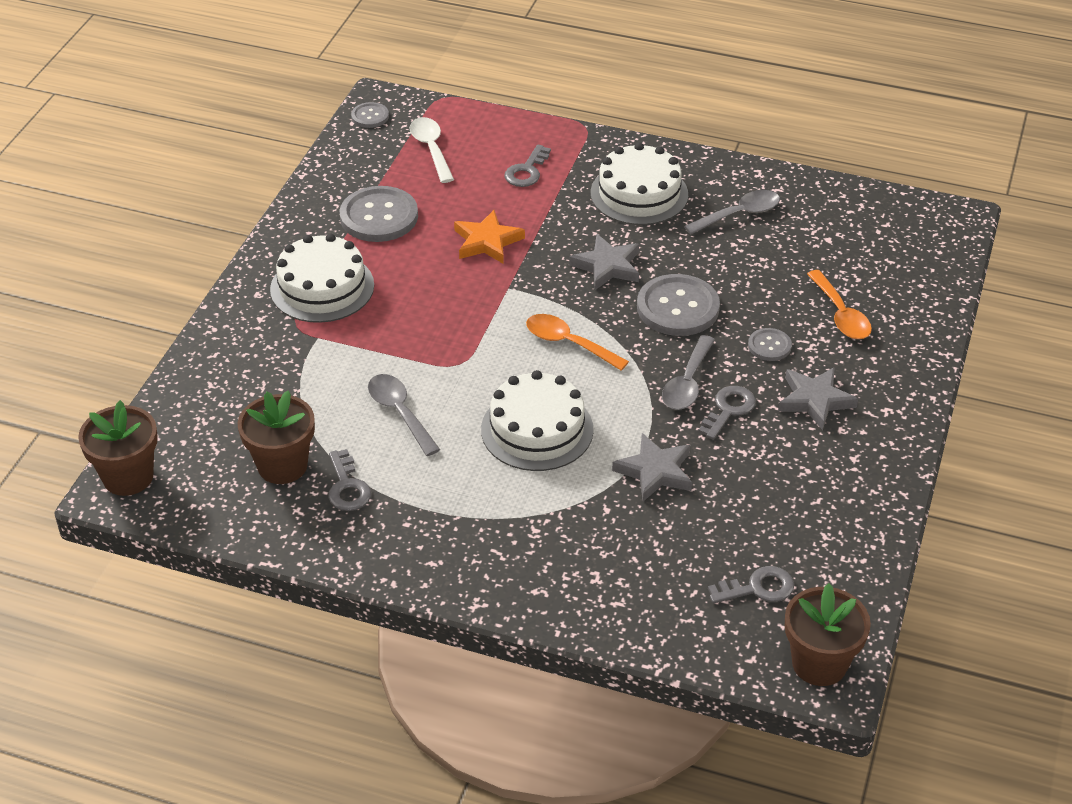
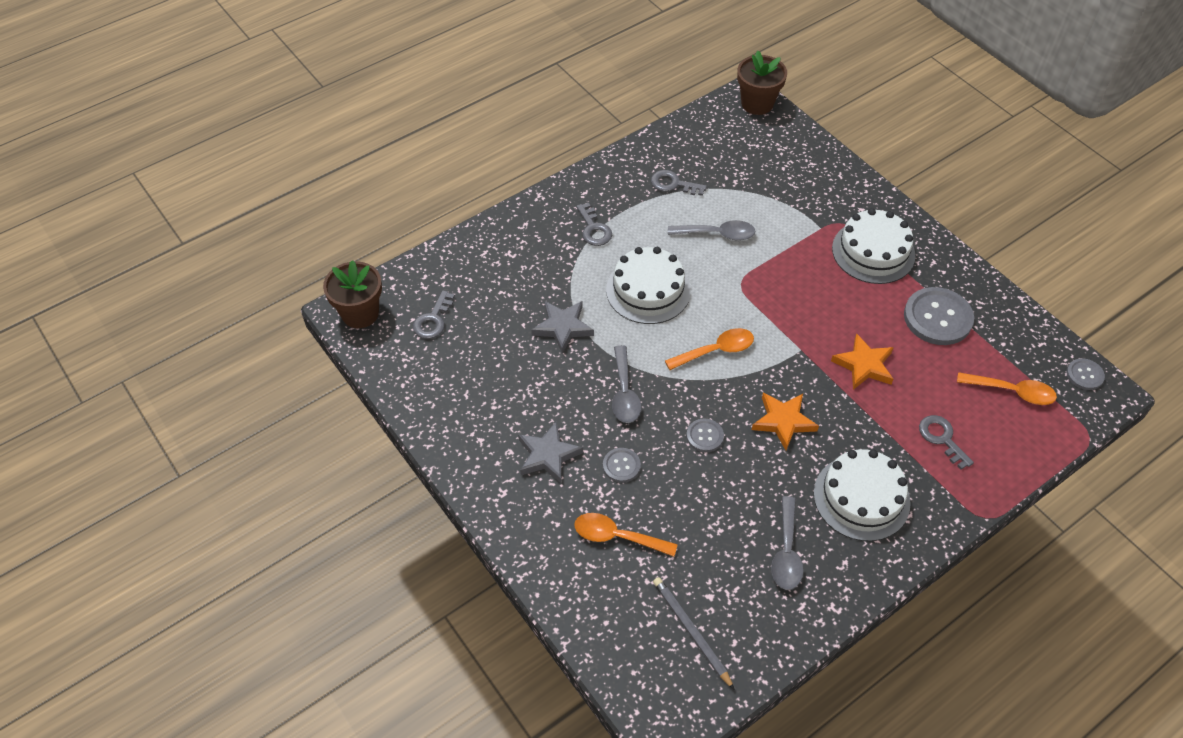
camera: 125 degrees right, 10 degrees up
(282, 465) = (714, 165): brown flower pot -> none
(431, 149) = (1012, 392): white spoon -> orange spoon
(607, 266) = (783, 421): grey star -> orange star
(677, 307) = (704, 436): grey button -> grey button, size x0.51
(687, 383) = (624, 393): grey spoon -> grey spoon turned 150 degrees counterclockwise
(728, 409) = (581, 399): grey key -> grey key (594, 229)
(870, 236) = (691, 631): none -> grey pencil

